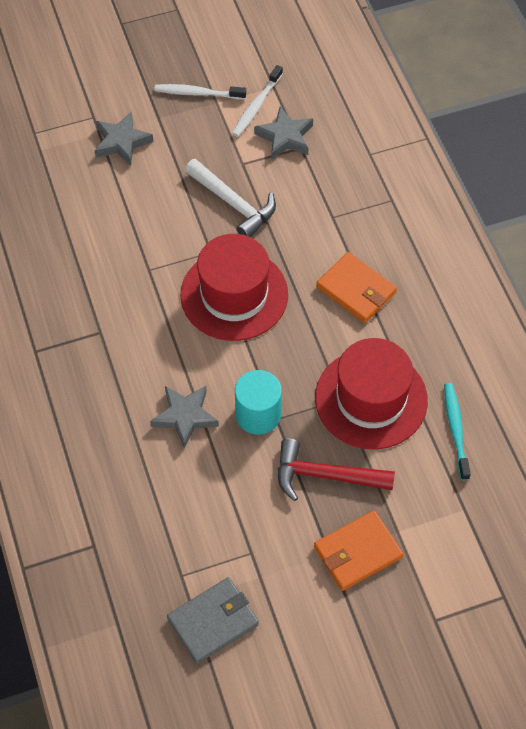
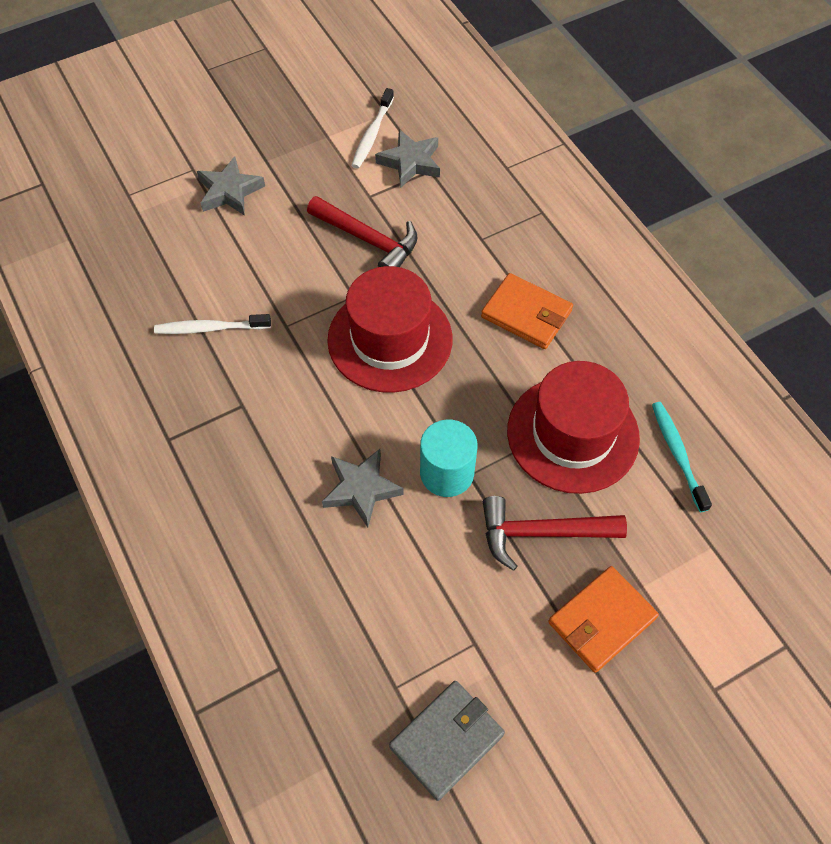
camera: 10 degrees left, 0 degrees up
(198, 93) = (305, 129): white toothbrush -> white toothbrush (210, 328)
(234, 204) = (368, 240): white hammer -> red hammer

